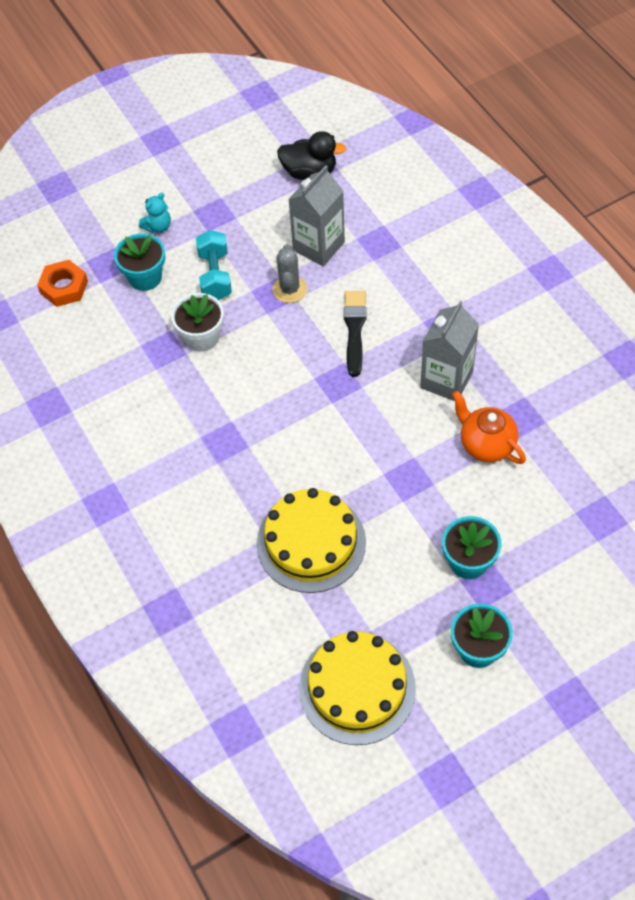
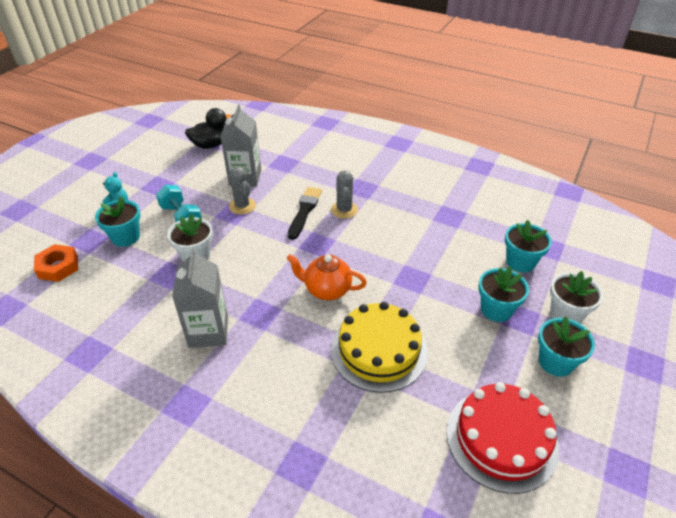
camera: 35 degrees left, 15 degrees down
(354, 329) = (304, 211): black brush -> black brush turned 45 degrees clockwise
(357, 688) = (501, 439): yellow cake -> red cake
(401, 349) = (344, 210): none -> grey cactus
(446, 380) = (387, 214): grey carton -> grey carton (208, 331)
(486, 444) = (443, 238): orange teapot -> orange teapot (327, 290)
(540, 606) = (566, 314): none -> white flower pot
(549, 520) = (520, 262): none -> turquoise flower pot

